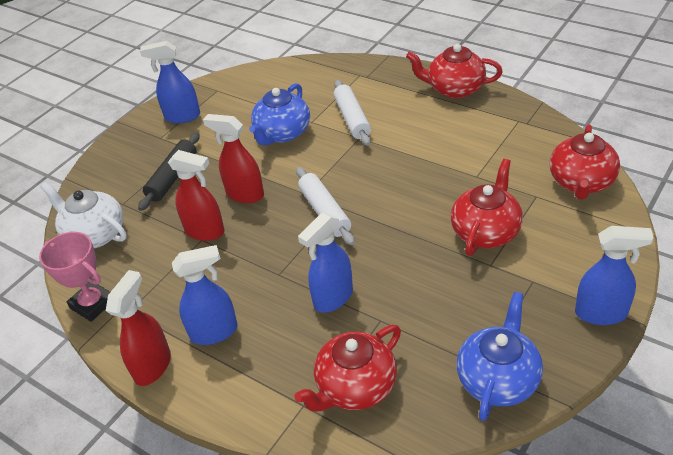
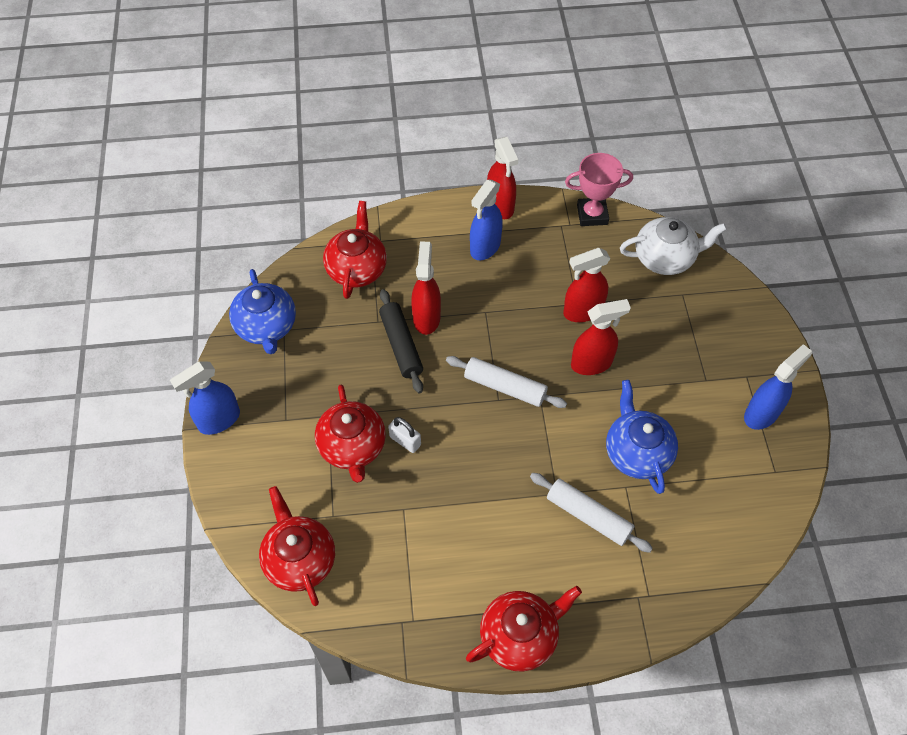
camera: 135 degrees right, 15 degrees up
(172, 177) = (675, 342): black rolling pin -> black rolling pin (401, 345)
(333, 298) = (426, 317): blue spray bottle -> red spray bottle
(438, 215) = (405, 441): none -> white padlock

